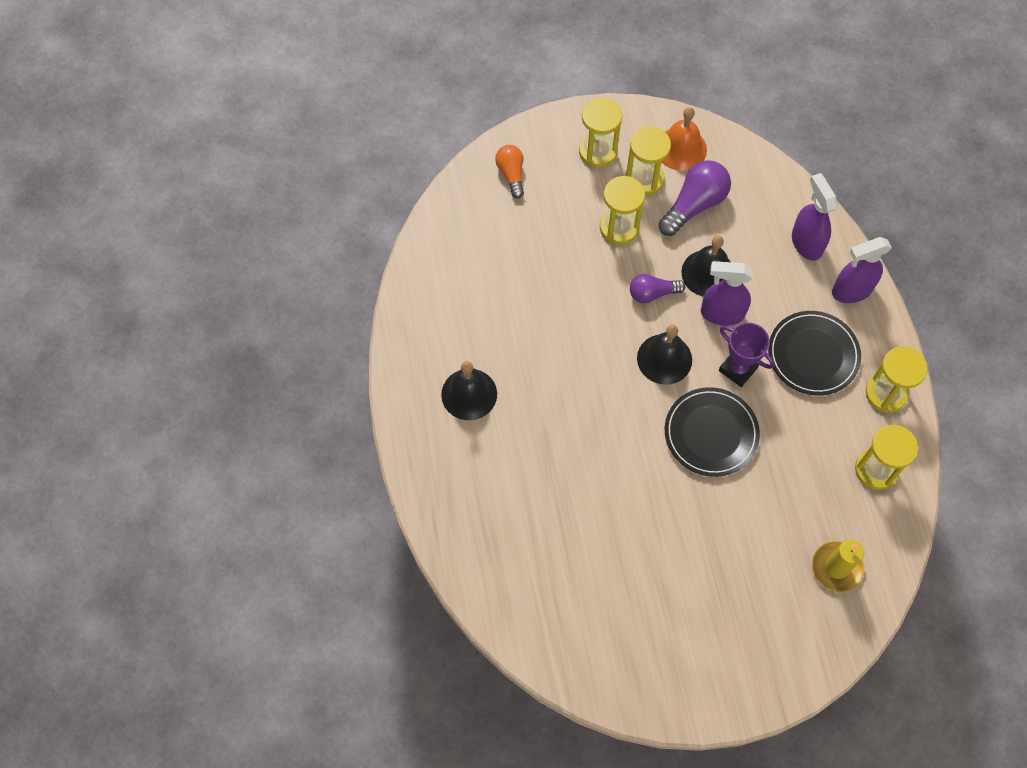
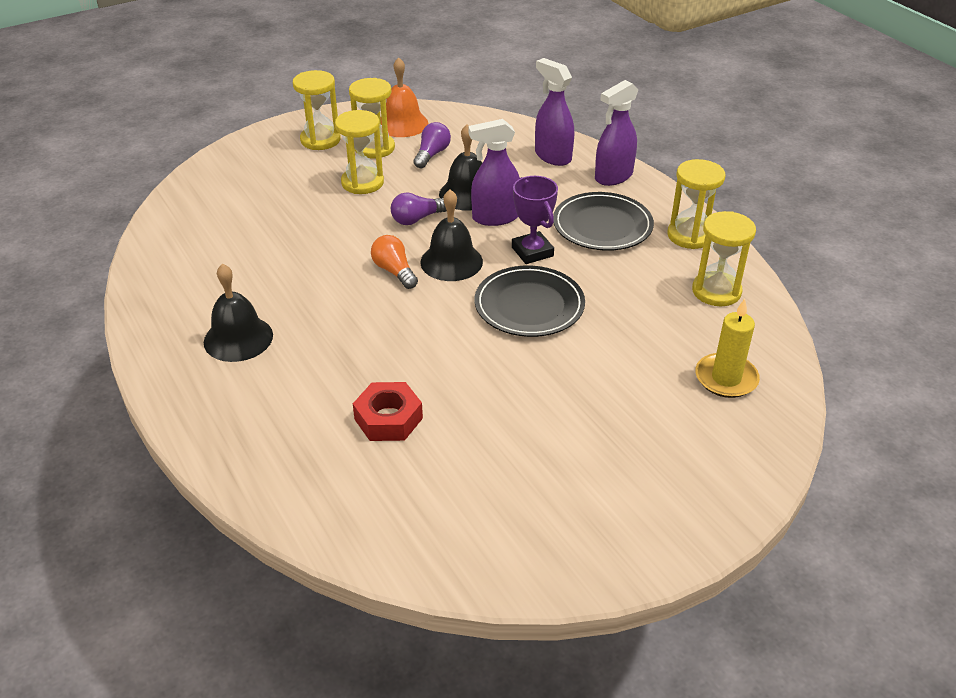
camera: 20 degrees left, 25 degrees down
(511, 174) = (236, 170): orange light bulb -> orange light bulb (394, 271)
(561, 518) = (388, 418): none -> red nut
(694, 205) = (432, 154): purple light bulb -> purple light bulb, size x0.62
(738, 369) = (532, 252): purple trophy -> purple trophy turned 45 degrees clockwise

